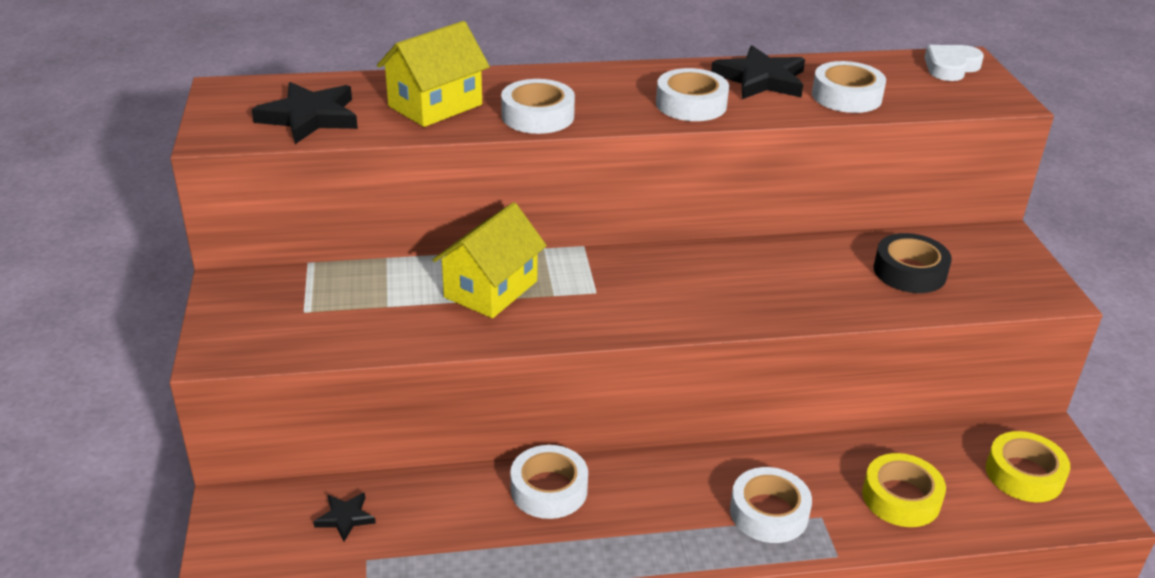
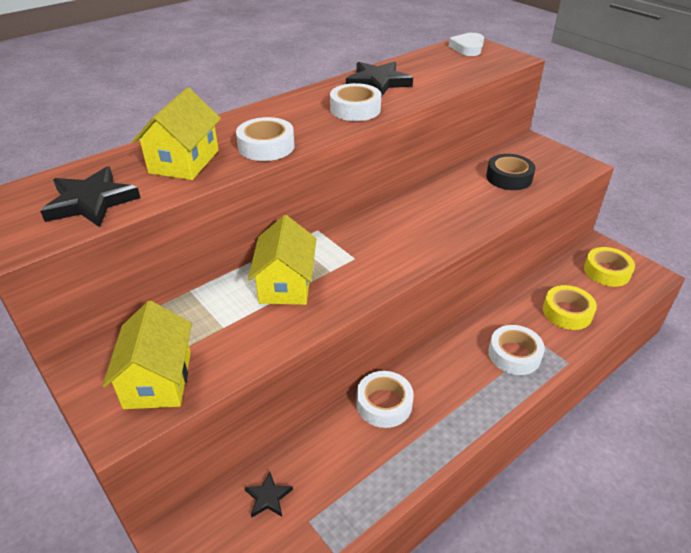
camera: 30 degrees left, 5 degrees up
(284, 328) = (158, 379): none -> yellow house
(846, 96) = (435, 79): white tape -> none

